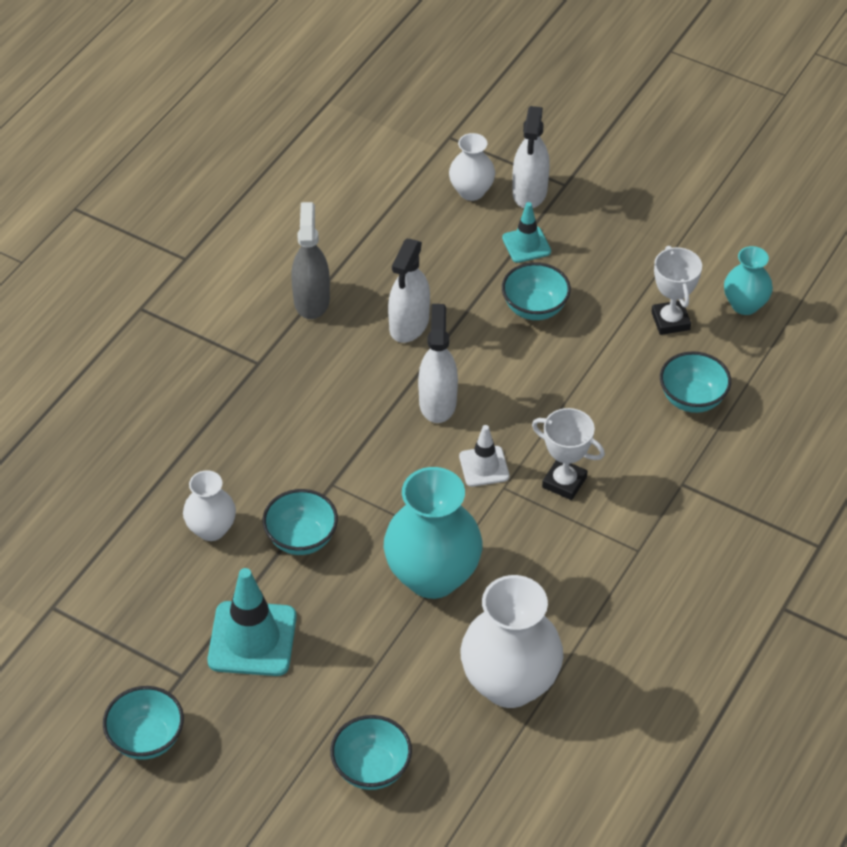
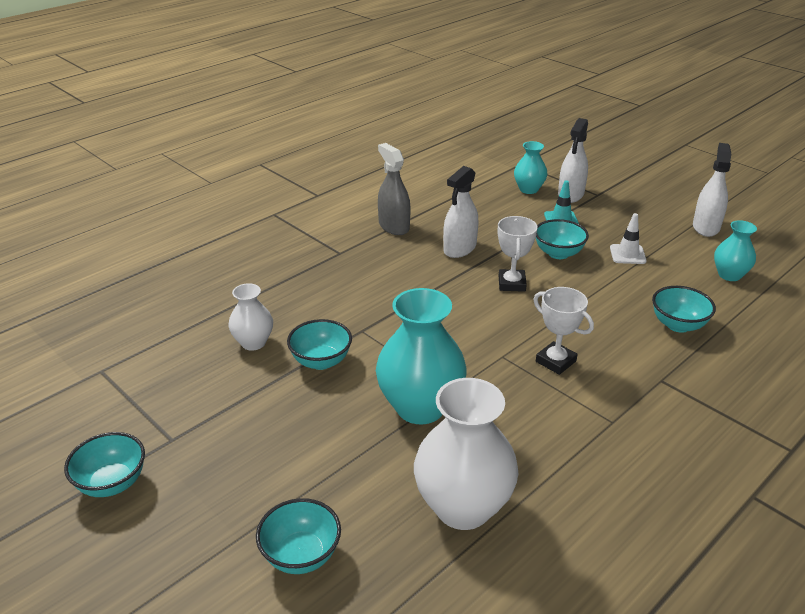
camera: 15 degrees right, 15 degrees down
(252, 639) = (245, 424): turquoise traffic cone -> none
(311, 300) = (394, 226): grey spray bottle -> grey spray bottle turned 45 degrees counterclockwise
(437, 402) = (465, 295): white spray bottle -> white spray bottle (706, 227)
(471, 191) = (528, 189): white vase -> turquoise vase
(484, 466) = (490, 340): white traffic cone -> white traffic cone (627, 254)
(670, 321) = (666, 275): white trophy -> white trophy (511, 284)

